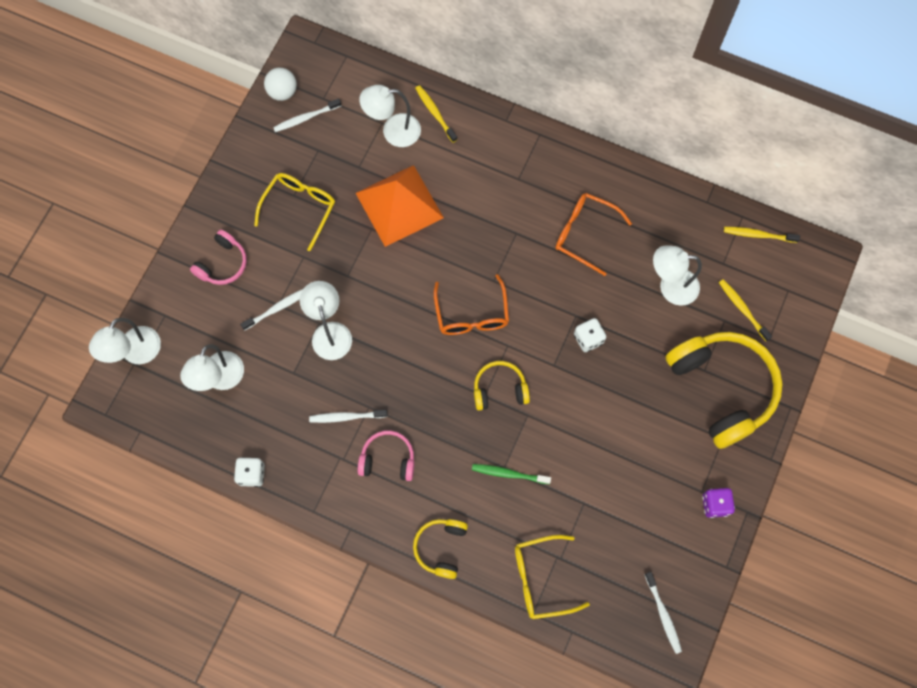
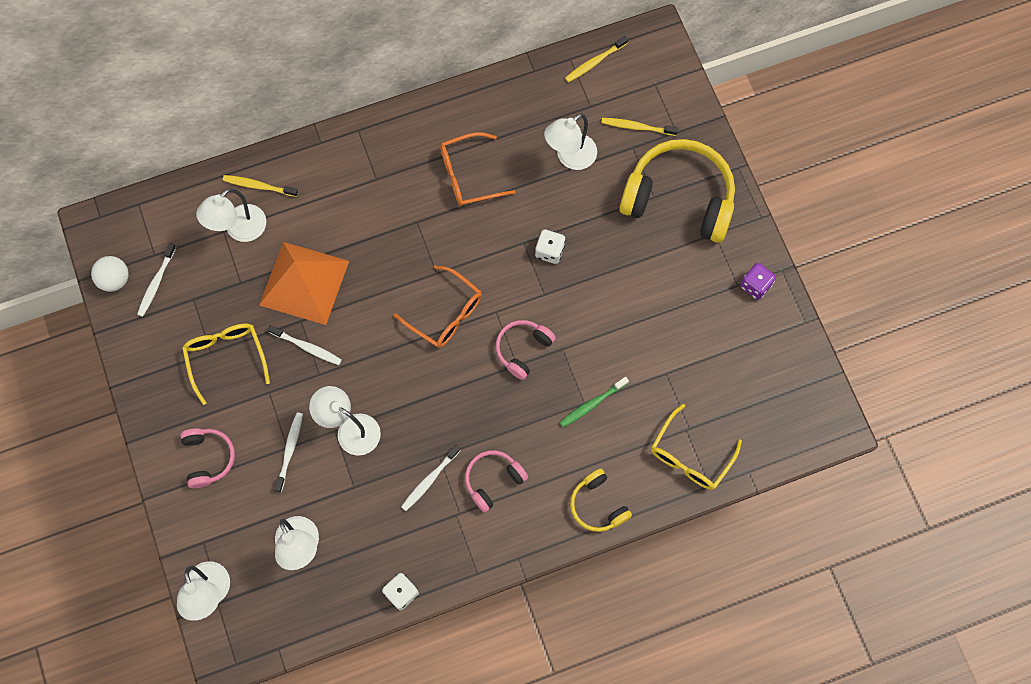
camera: 45 degrees left, 0 degrees up
(499, 389) = (523, 349): yellow headphones -> pink headphones
(663, 614) = (796, 397): white toothbrush -> white toothbrush (307, 347)

